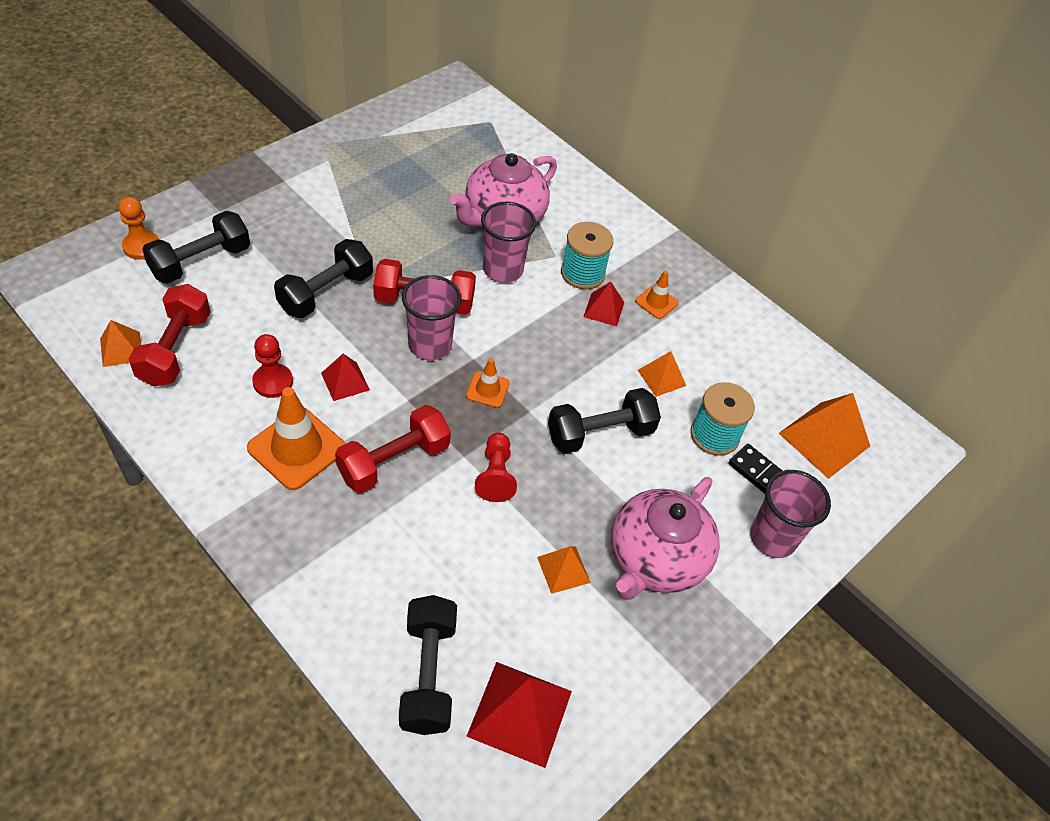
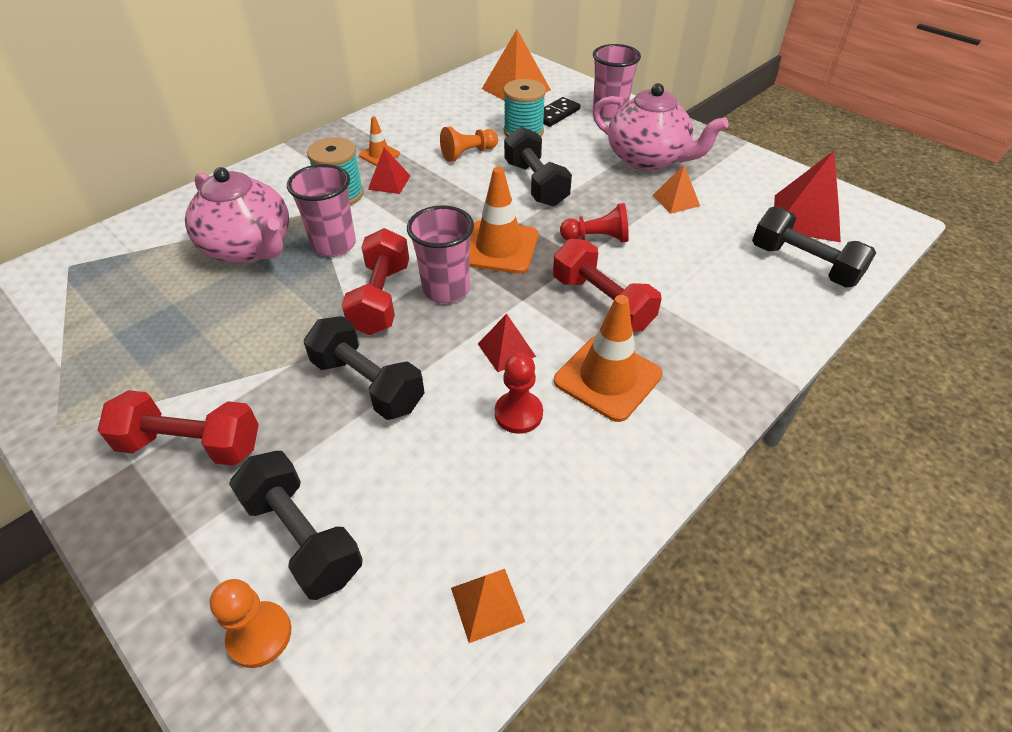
camera: 85 degrees left, 5 degrees down
(175, 349) = (479, 531): red dumbbell -> red dumbbell (191, 445)
(428, 674) = (803, 264): black dumbbell -> black dumbbell turned 45 degrees clockwise
(487, 389) = (499, 247): orange traffic cone -> orange traffic cone, size x1.89
(661, 377) = (468, 153): orange pyramid -> orange pawn

